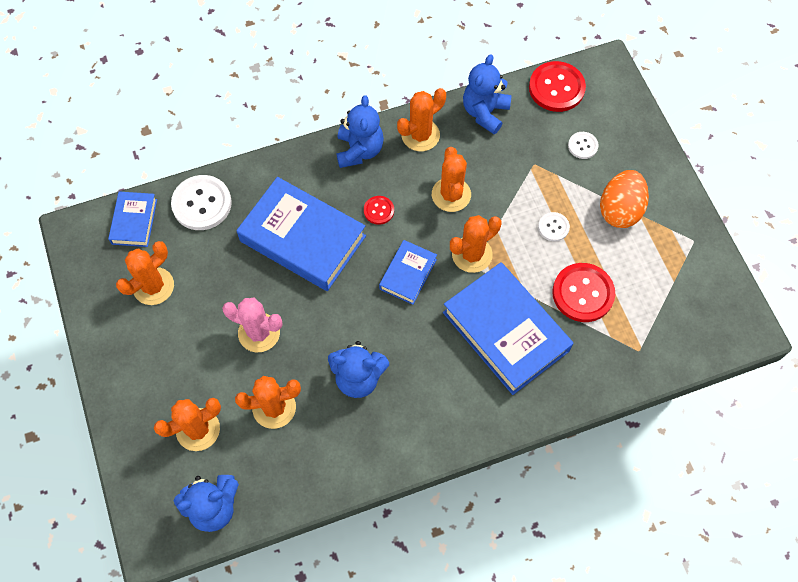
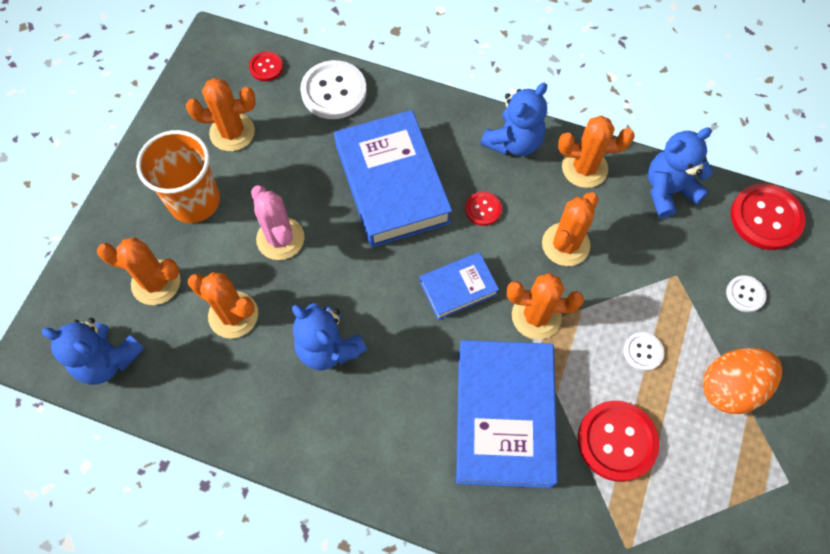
camera: 40 degrees right, 0 degrees up
(134, 221) = (266, 67): blue book -> red button
(172, 354) = (194, 201): none -> orange cup

